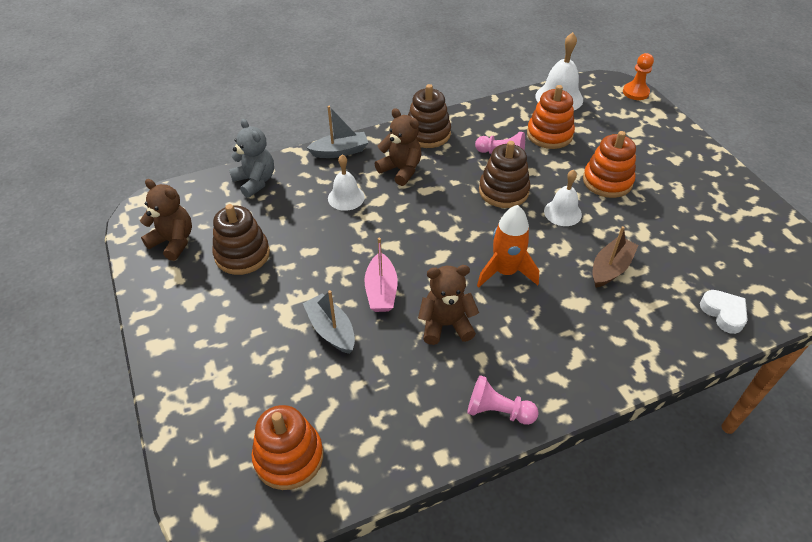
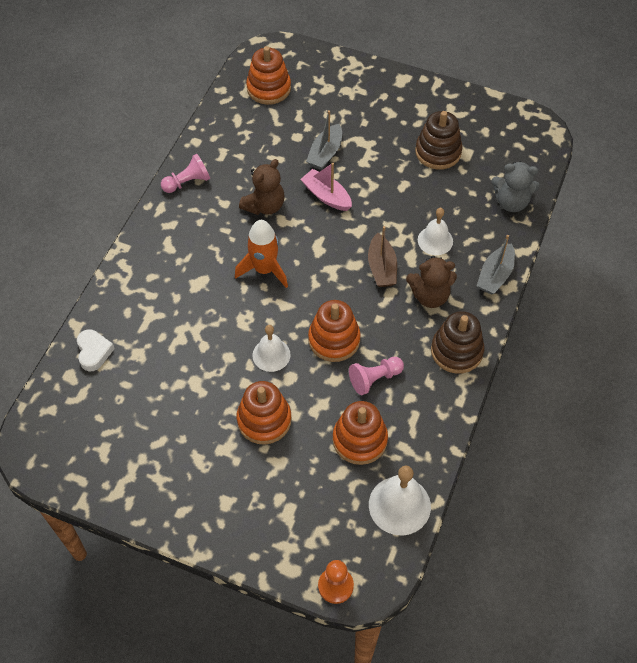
camera: 135 degrees right, 10 degrees up
(173, 242) = (489, 127): brown teddy bear -> none
(331, 330) = (325, 153): grey boat -> grey boat turned 105 degrees clockwise
(503, 191) = (334, 340): brown stacking toy -> orange stacking toy
(610, 268) = (196, 329): brown boat -> brown boat (381, 267)
(723, 313) = (94, 352): white heart -> white heart turned 120 degrees counterclockwise

